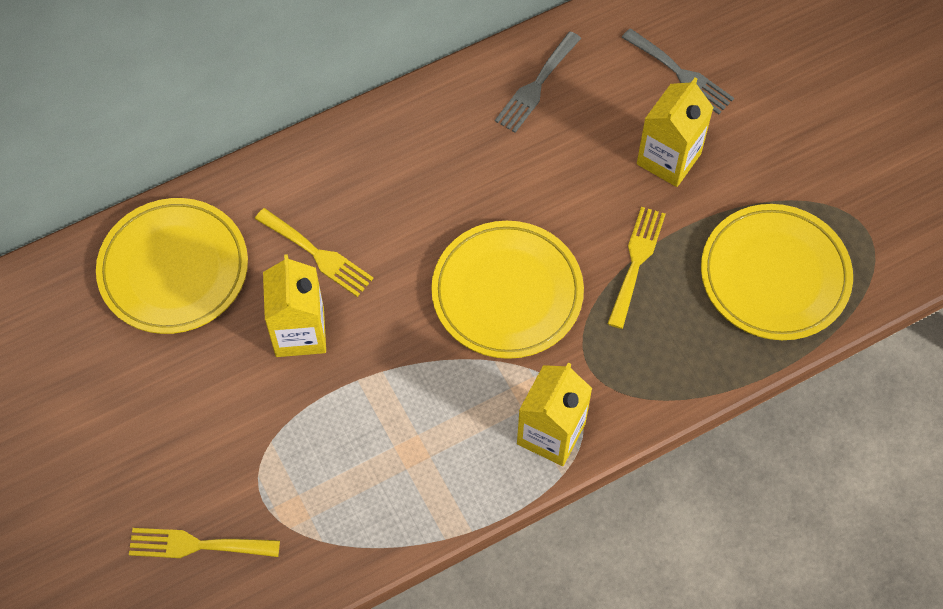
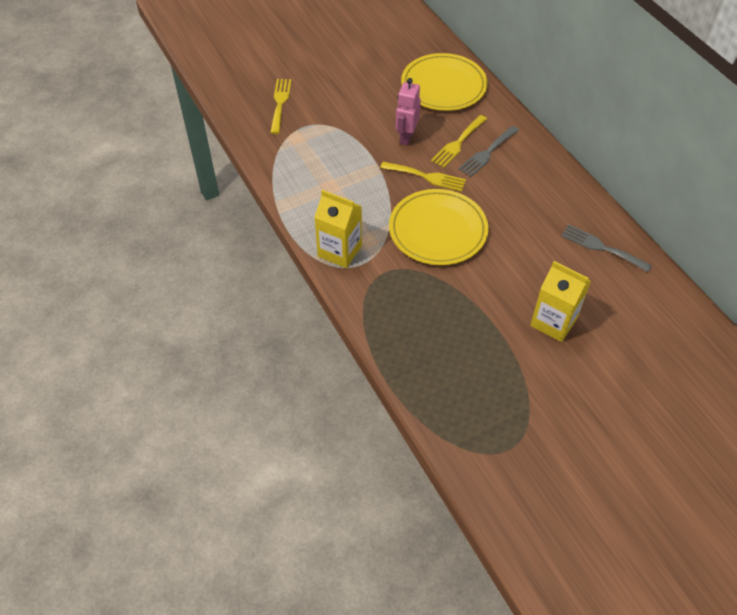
camera: 90 degrees right, 10 degrees down
(300, 332) = (406, 137): yellow carton -> pink robot
(636, 261) = (467, 299): yellow fork -> yellow fork (427, 177)
(681, 74) = (630, 333): grey fork -> grey fork (487, 153)
(774, 275) = (462, 383): yellow plate -> none

